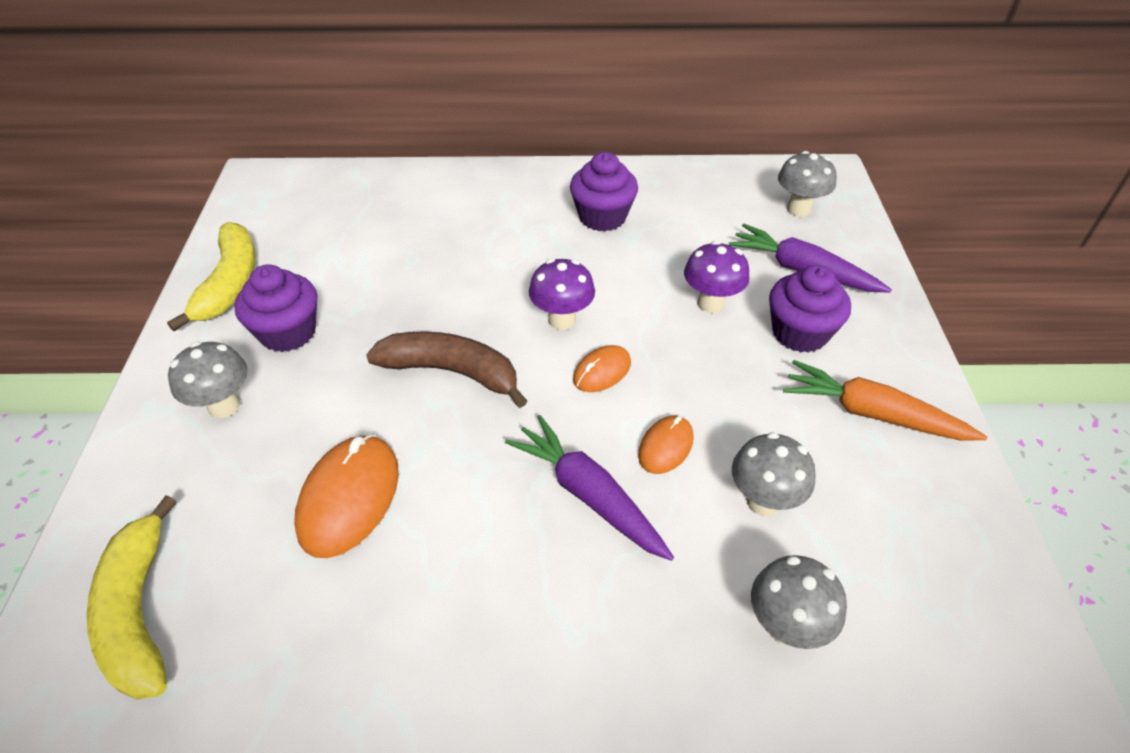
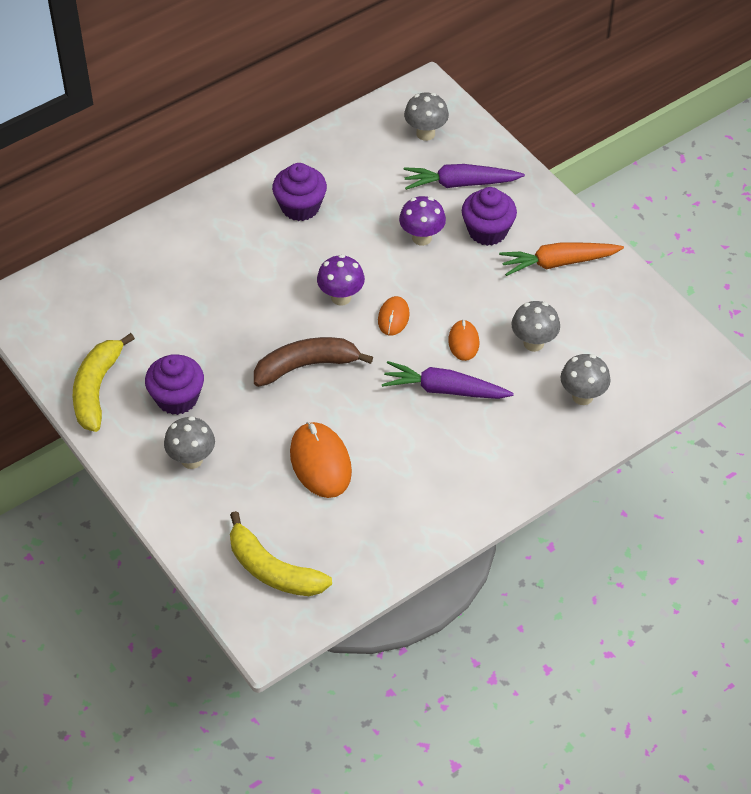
camera: 35 degrees left, 5 degrees up
(230, 283) = (97, 389): yellow banana -> yellow banana turned 135 degrees counterclockwise

